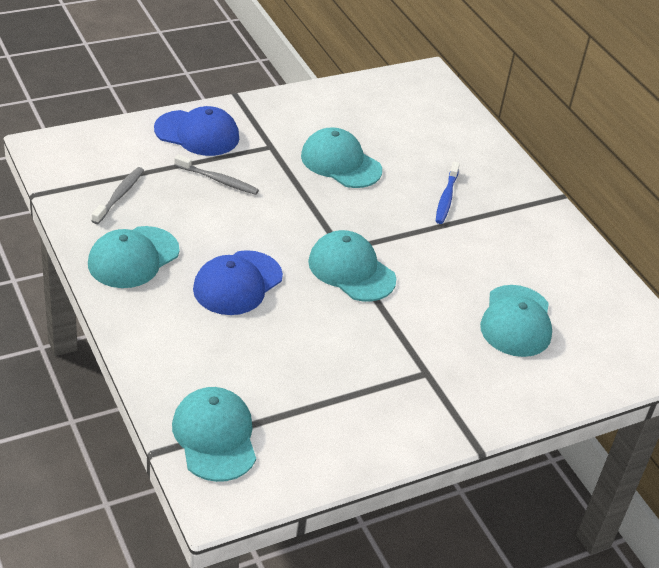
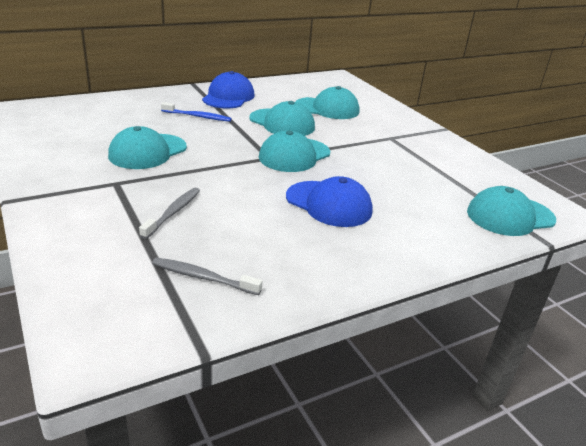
camera: 90 degrees left, 10 degrees down
(133, 257) = (312, 263): turquoise cap -> turquoise cap (282, 123)
(197, 133) = (82, 225): blue cap -> blue cap (228, 97)

